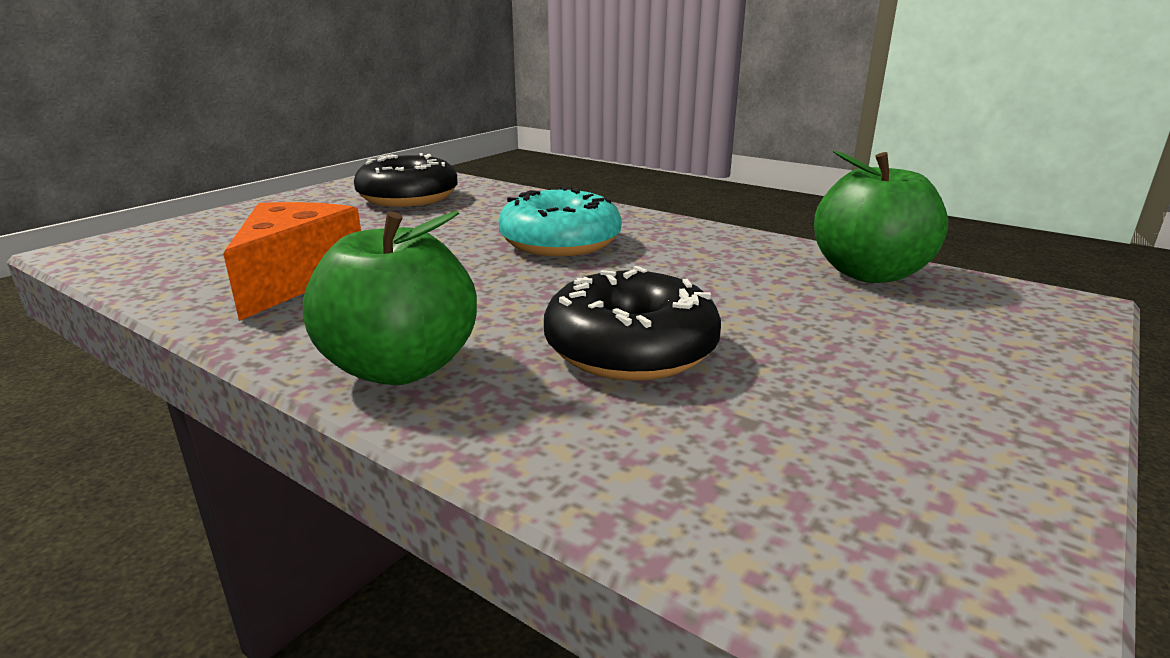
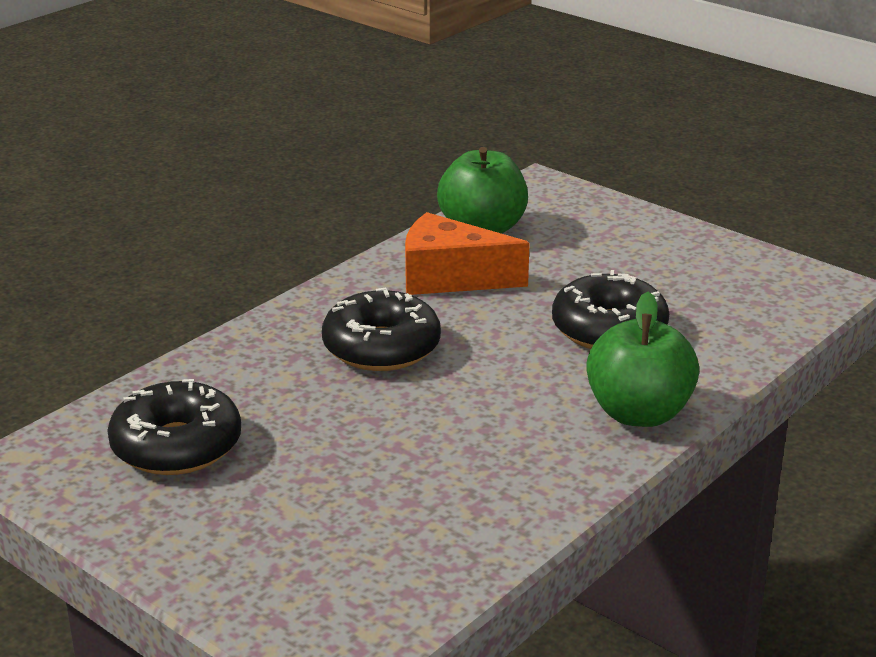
camera: 85 degrees left, 5 degrees up
(296, 279) = (461, 485): orange cheese -> orange cheese (450, 278)
(560, 242) = (381, 348): turquoise donut -> black donut

